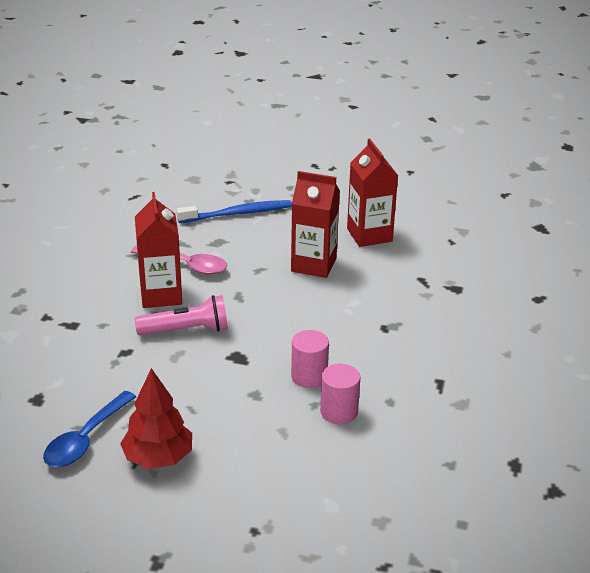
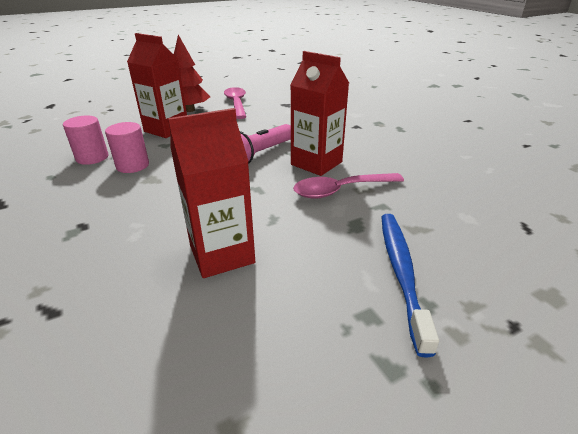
camera: 140 degrees right, 0 degrees up
(86, 439) = (236, 103): blue spoon -> pink spoon
(237, 214) = (401, 273): blue toothbrush -> blue toothbrush turned 150 degrees clockwise
(369, 235) = (186, 354): red carton -> red carton (166, 129)

